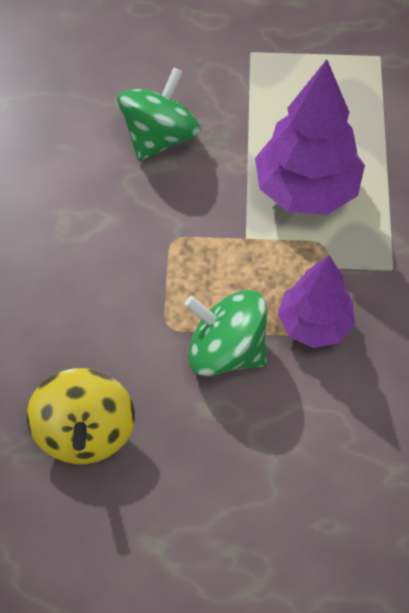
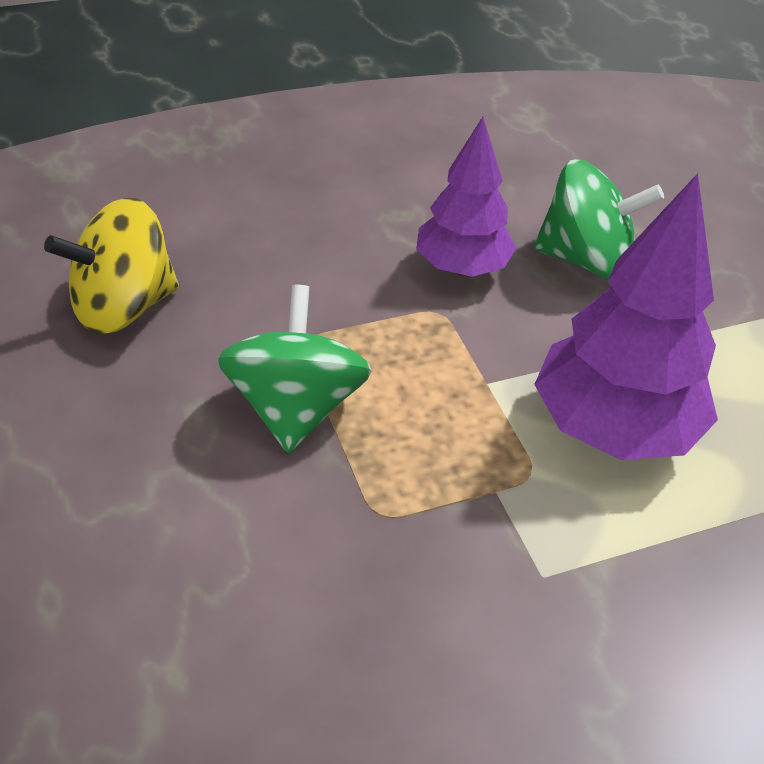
camera: 65 degrees right, 15 degrees down
(314, 324) = (386, 496): purple tree -> purple tree (462, 267)

